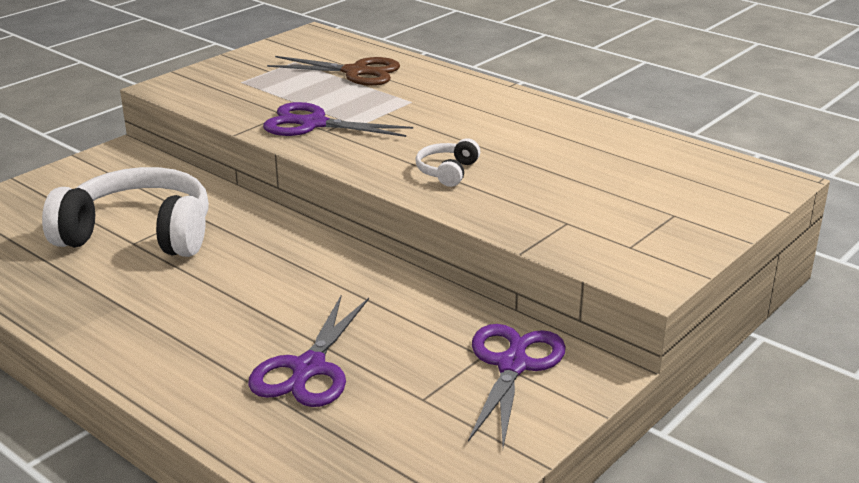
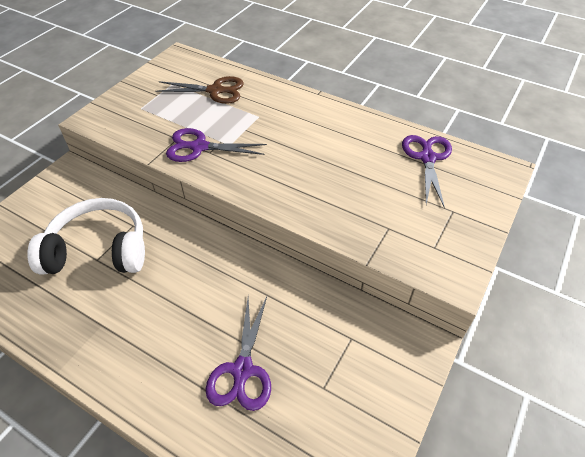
camera: 10 degrees left, 20 degrees up
(447, 172) = (299, 186): white headphones -> none
(513, 365) = (372, 344): purple scissors -> purple scissors (427, 157)

